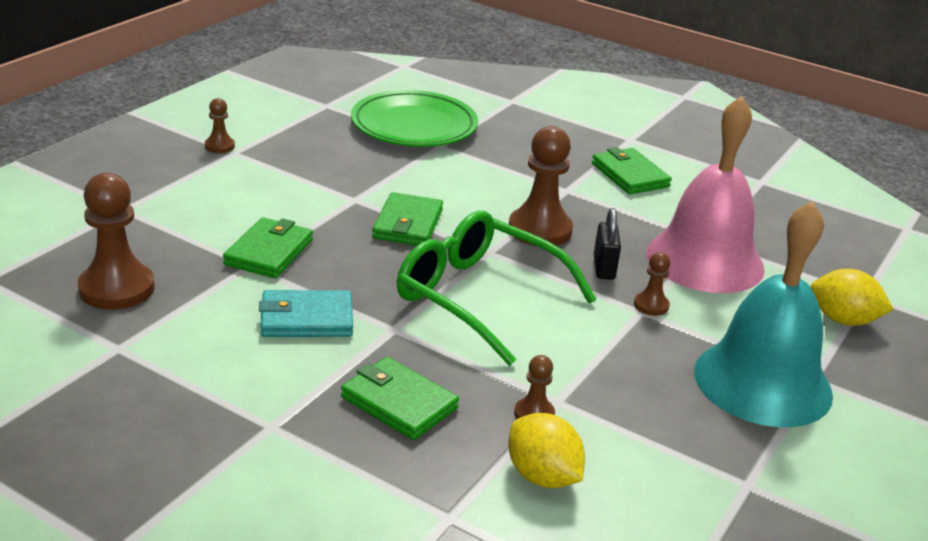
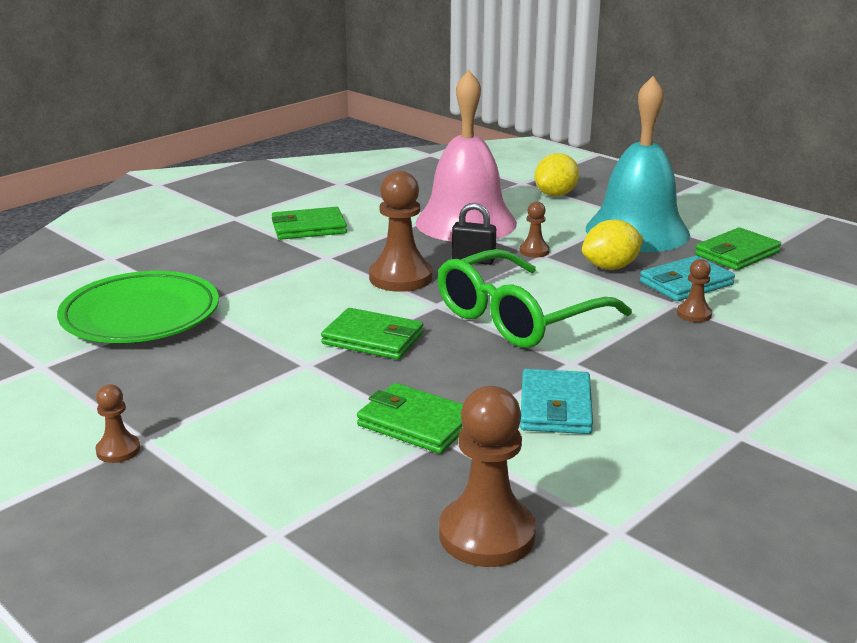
camera: 75 degrees left, 5 degrees down
(399, 403) = (690, 369): green wallet -> green wallet (736, 253)
(542, 476) = (772, 320): yellow lemon -> yellow lemon (610, 267)
(618, 413) = (686, 283): none -> turquoise wallet

